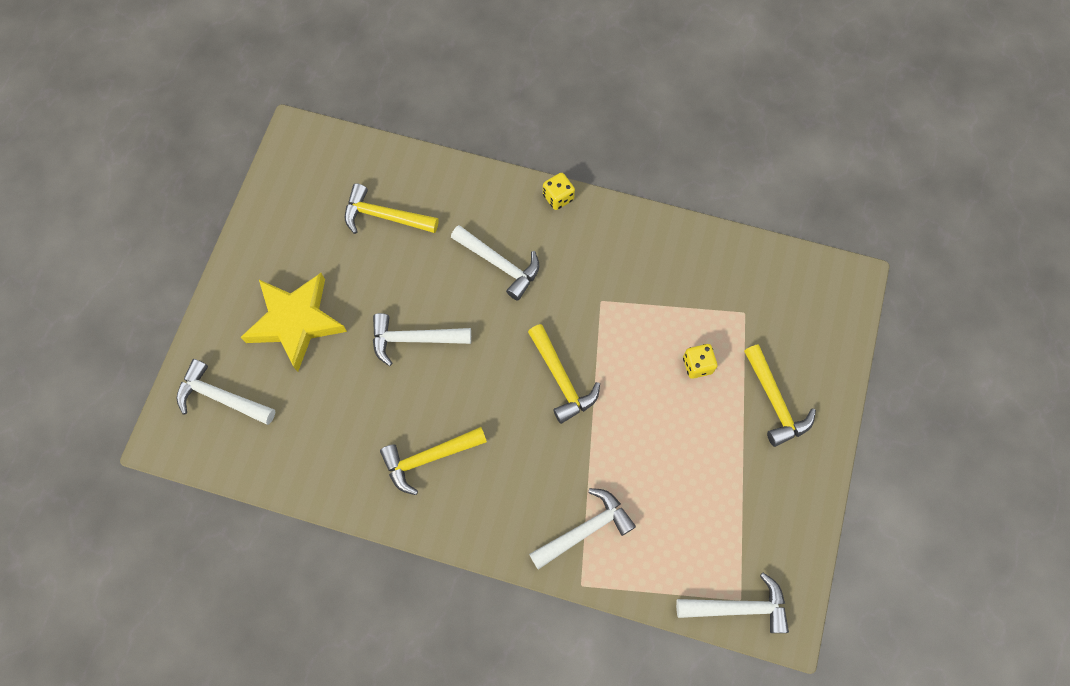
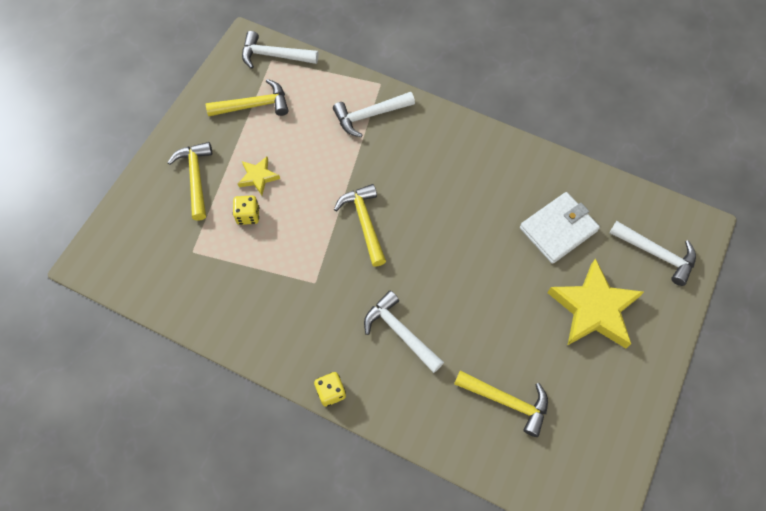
camera: 170 degrees left, 5 degrees down
(335, 409) = (558, 229): none -> white wallet
(414, 339) = (487, 276): white hammer -> none
(428, 458) = (482, 181): yellow hammer -> yellow hammer (254, 105)
(701, 416) = (258, 177): none -> yellow star

